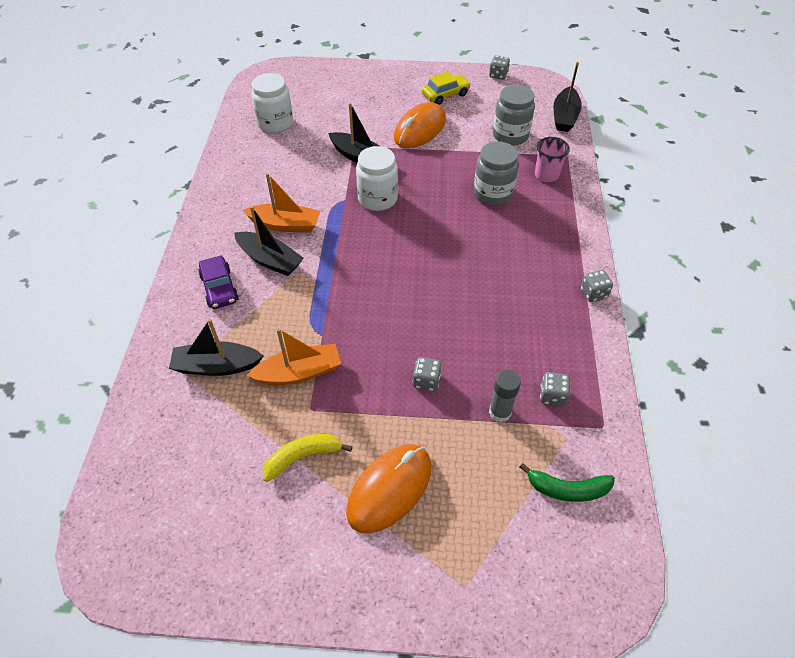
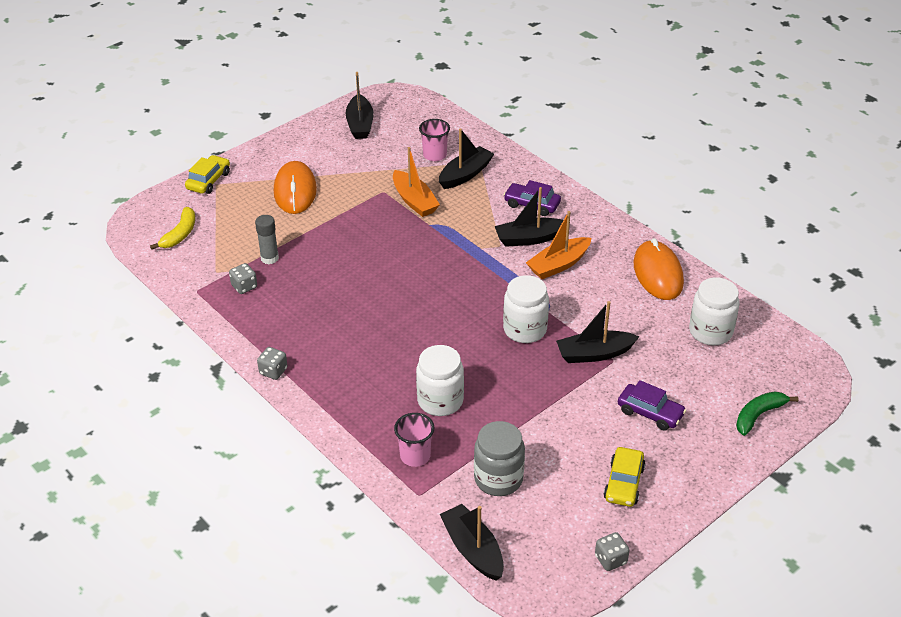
camera: 135 degrees right, 10 degrees down
(205, 416) = (435, 155): none -> pink cup
(205, 543) = (360, 124): none -> black boat
(299, 372) = (414, 201): orange boat -> orange boat turned 60 degrees counterclockwise
(303, 457) = (358, 174): yellow banana -> yellow banana (180, 234)
(380, 112) = (650, 412): none -> purple car
(420, 129) = (587, 421): orange mouse -> orange mouse (658, 273)
(426, 381) = (333, 244): grey dice -> none
(468, 602) = (208, 180): none -> yellow car
(493, 194) = (440, 401): grey jar -> white jar
(567, 489) = (194, 249): green banana -> green banana (758, 415)

